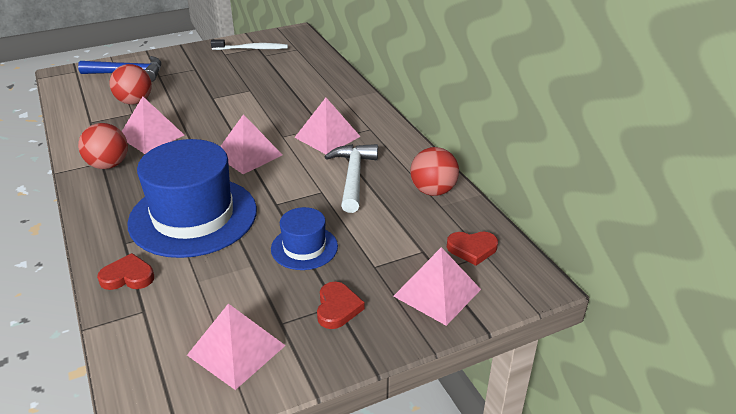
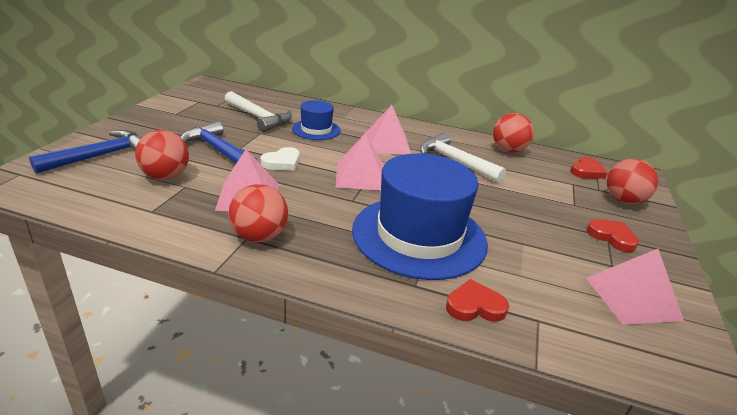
camera: 50 degrees left, 5 degrees down
(128, 276) = (475, 306): red heart -> red heart turned 45 degrees clockwise
(196, 94) = (218, 150): none -> blue hammer
(217, 120) = (282, 162): none -> white heart
(252, 49) = (194, 103): white toothbrush -> none
(273, 76) = (259, 118): none -> white hammer
(304, 247) = (524, 215): blue hat -> blue hat (316, 130)
(437, 292) = (623, 200): pink pyramid -> red ball

